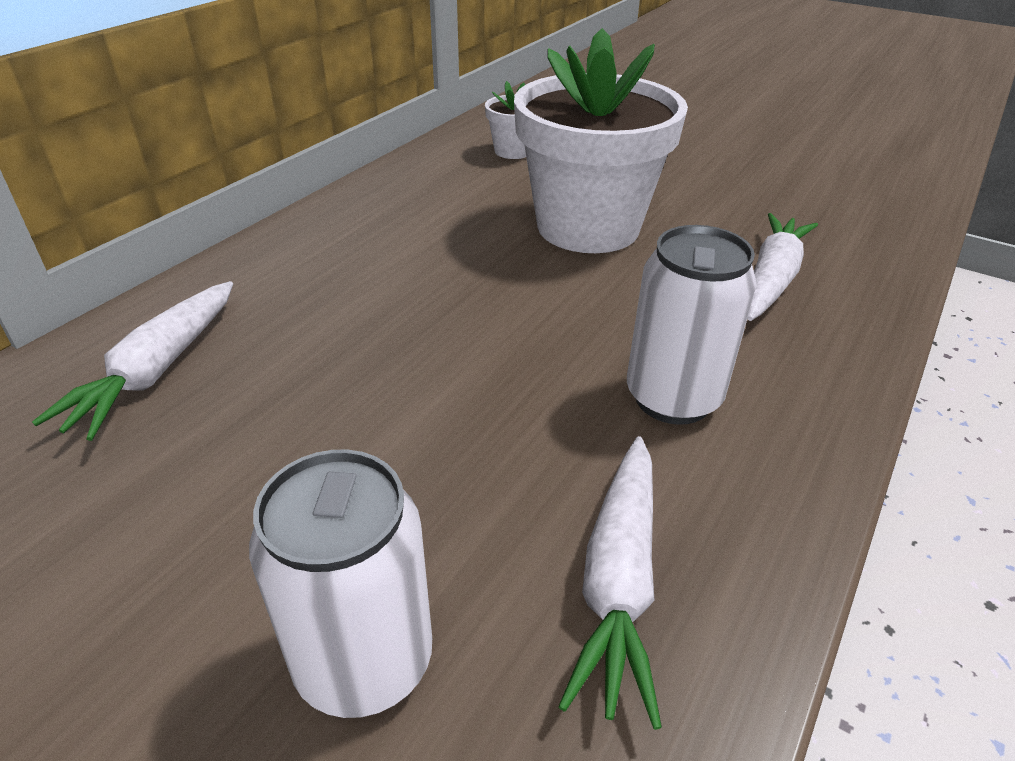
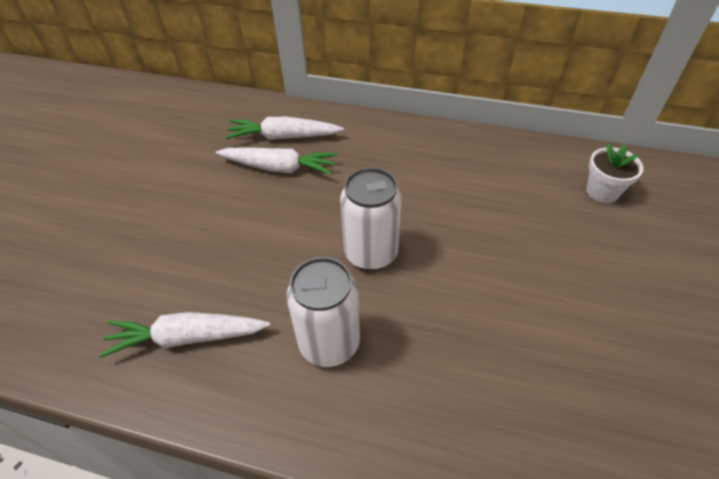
camera: 75 degrees right, 10 degrees up
(364, 661) = (141, 260): white can -> white can (371, 253)
(588, 227) = (512, 261): white flower pot -> none
(771, 279) = (506, 396): white carrot -> white carrot (279, 168)

